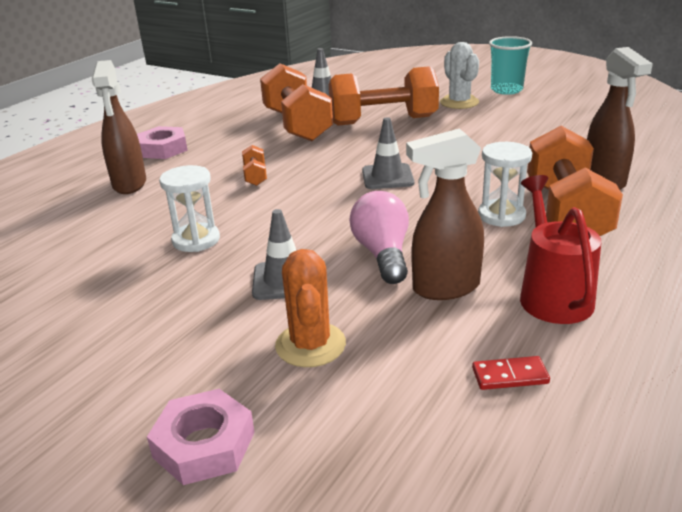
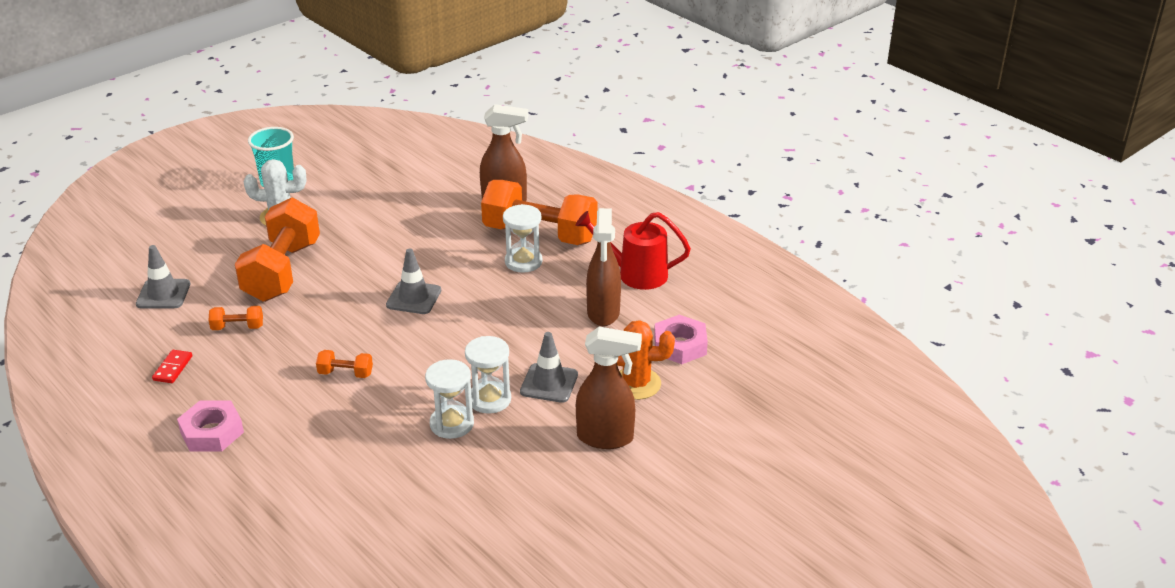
camera: 75 degrees left, 5 degrees up
(129, 184) = (292, 462): brown spray bottle -> brown spray bottle (606, 438)
(204, 444) = (711, 441): pink nut -> pink nut (680, 345)
(242, 251) = (489, 399): none -> white hourglass
(297, 125) = (237, 327): orange dumbbell -> orange dumbbell, size x0.42
(383, 254) = (542, 329): pink light bulb -> none
(510, 376) = (703, 314): red domino -> red domino (173, 368)

